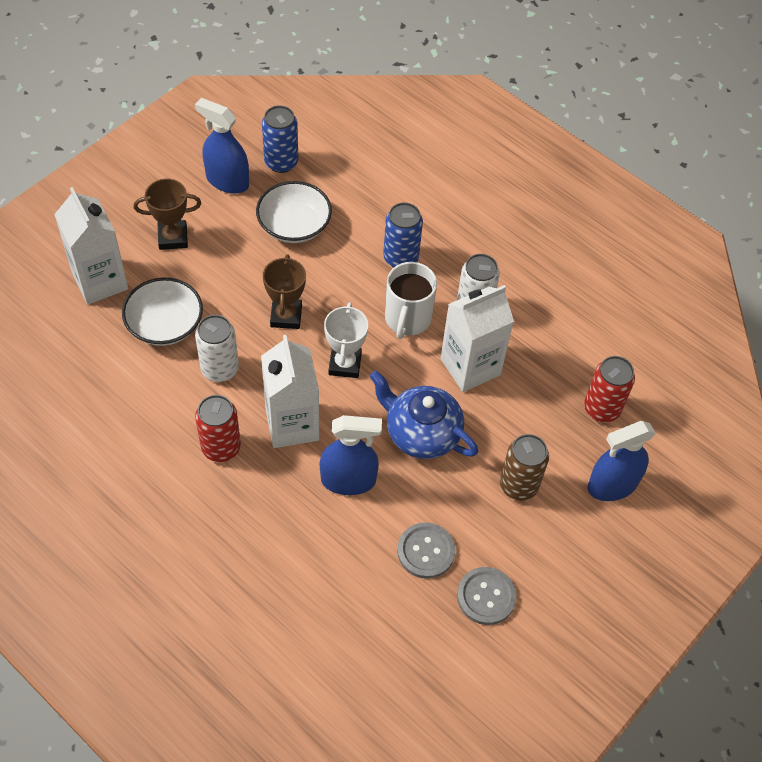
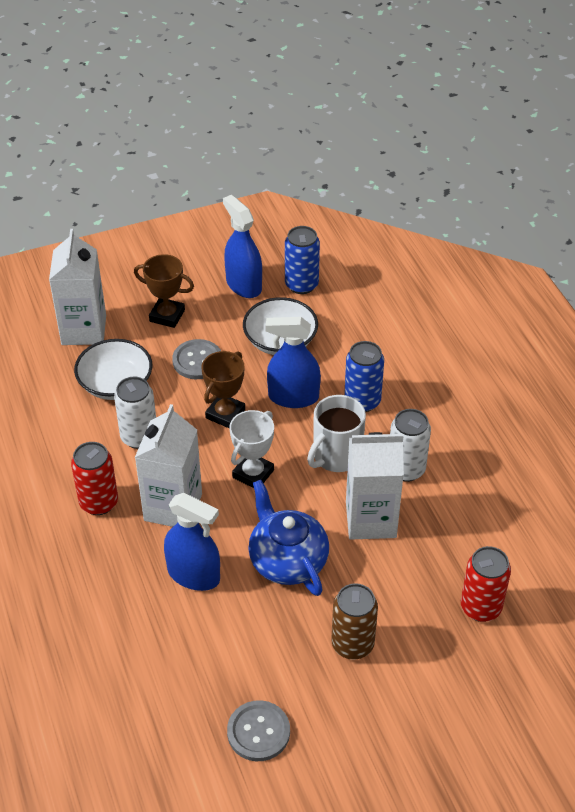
camera: 30 degrees right, 10 degrees down
(426, 551) = (226, 666): grey button -> grey button (197, 361)
(612, 485) = (448, 682): blue spray bottle -> blue spray bottle (293, 397)

